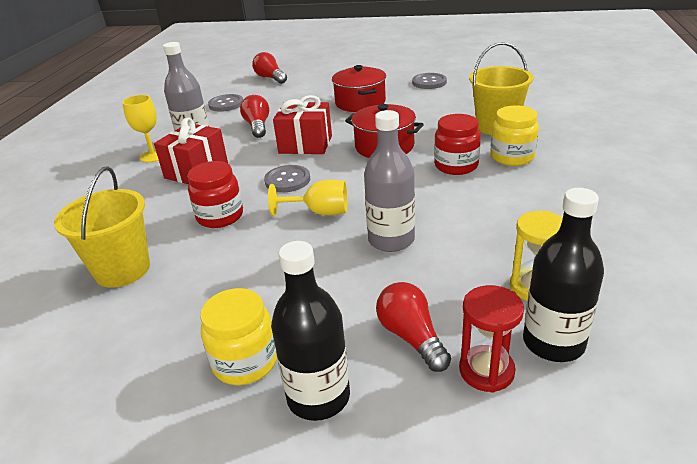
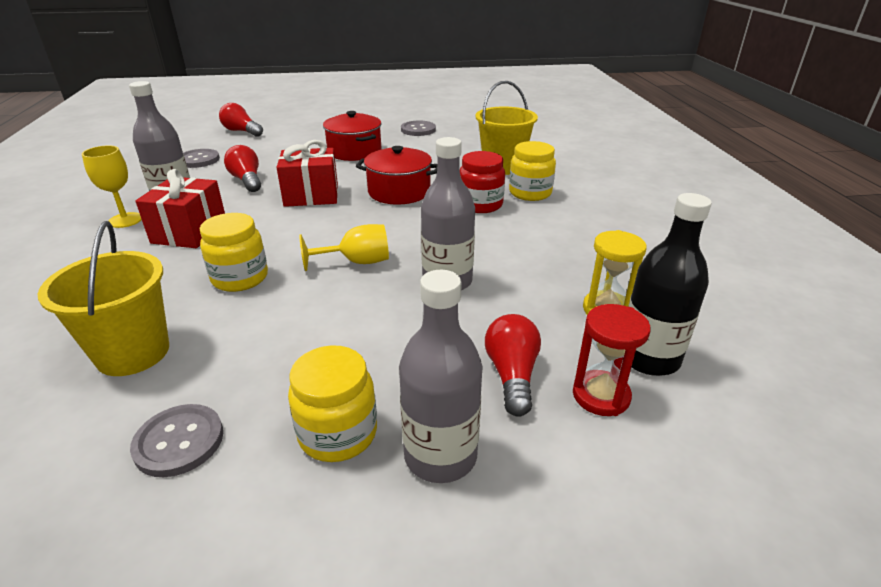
camera: 20 degrees left, 0 degrees up
(220, 216) = (240, 278): red jar -> yellow jar
(287, 180) = (306, 233): grey button -> grey button (179, 441)
(318, 397) = (440, 455): black bottle -> grey bottle
(411, 337) = (512, 375): red light bulb -> red light bulb turned 45 degrees clockwise

